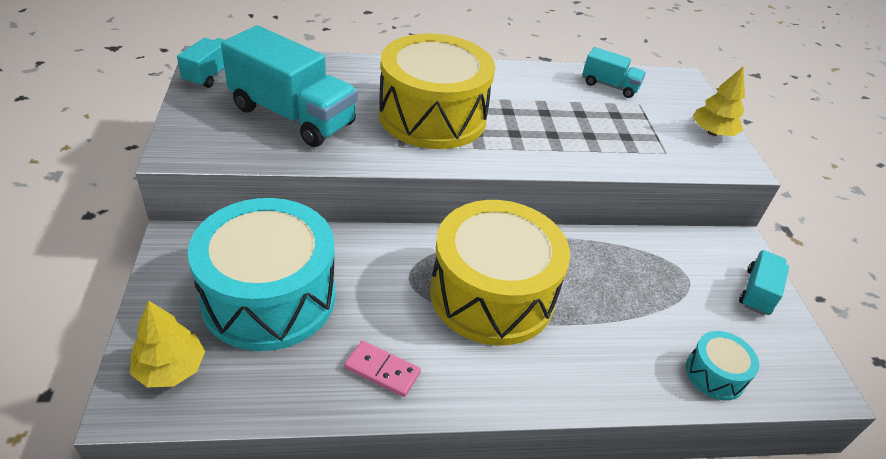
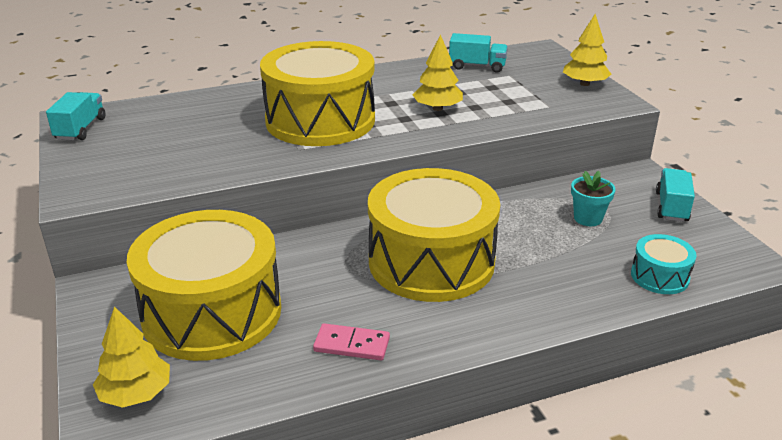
camera: 10 degrees left, 10 degrees down
(269, 297) = (212, 312): turquoise drum -> yellow drum
(292, 116) = (181, 146): turquoise truck -> none
(551, 128) = (437, 108): none -> yellow tree
(665, 284) = (588, 218): none -> turquoise flower pot

